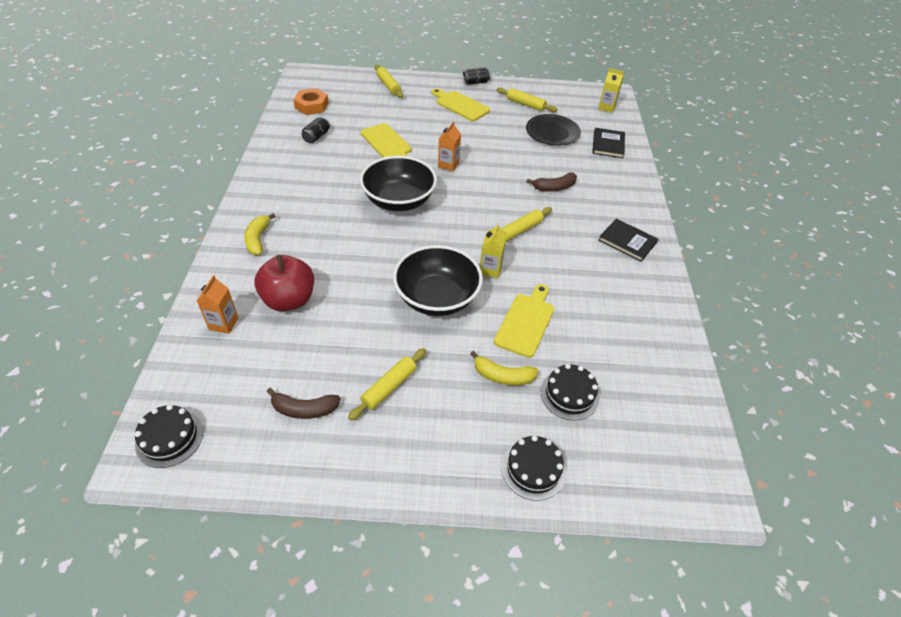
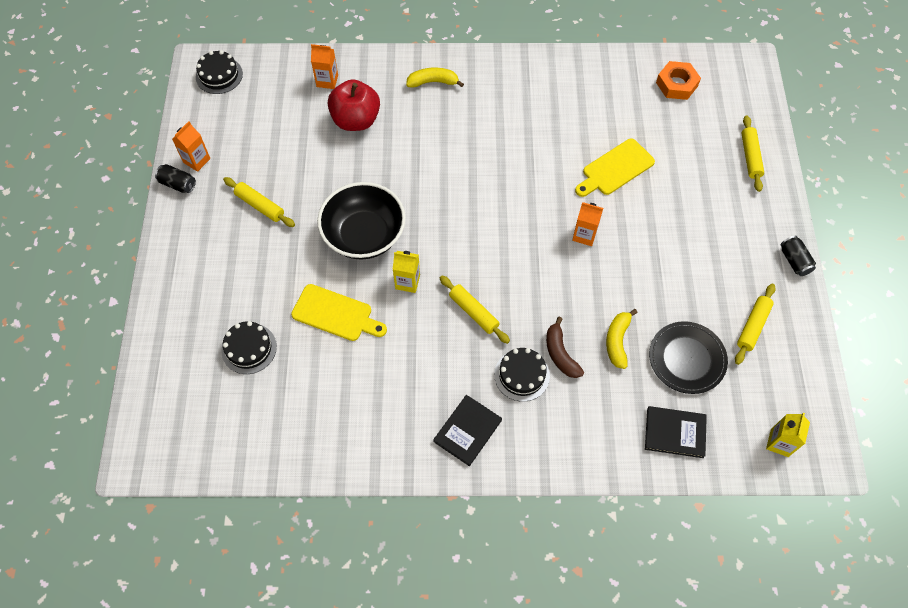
camera: 90 degrees right, 15 degrees up
(304, 409) = (240, 151): brown banana -> none
(308, 459) = (197, 160): none -> orange carton
(316, 137) = (612, 99): black can -> black can (178, 184)
(388, 85) = (750, 157): yellow rolling pin -> yellow rolling pin turned 60 degrees counterclockwise
(399, 201) = (508, 190): black bowl -> none
(460, 105) = (726, 243): yellow cutting board -> none
(503, 376) = (270, 293): yellow banana -> yellow banana (617, 341)
(533, 469) = (176, 315): black cake -> black cake (522, 375)

